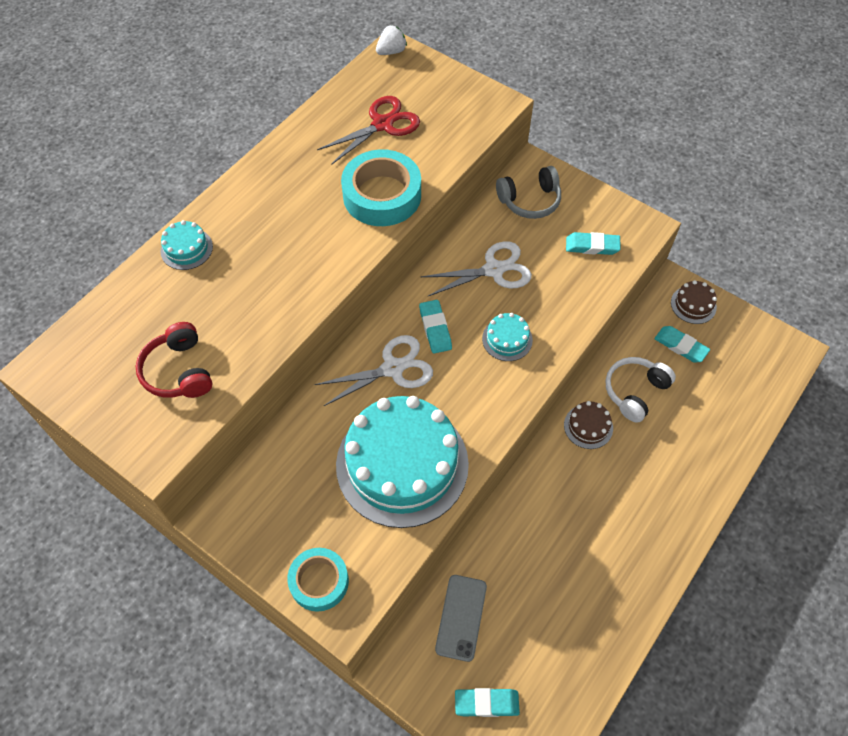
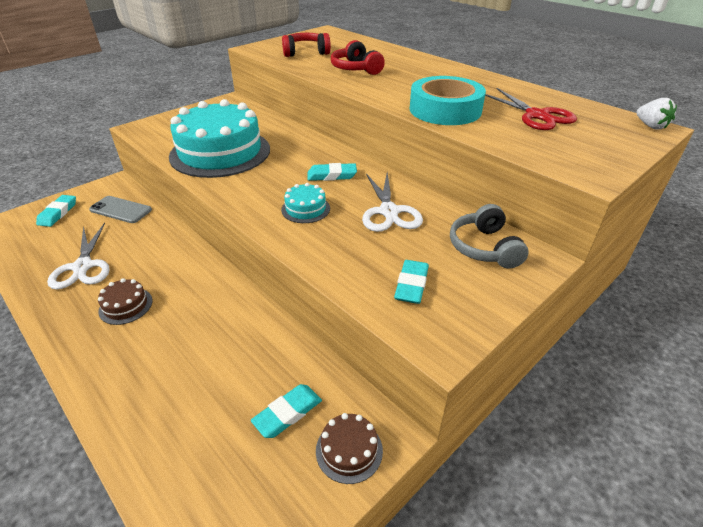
camera: 100 degrees right, 20 degrees down
(186, 249) = (400, 55): turquoise cake -> none
(253, 294) = (356, 69): none -> red headphones
(319, 581) = (165, 123): turquoise tape -> none
(392, 368) = (302, 155): white scissors -> white scissors (83, 267)
(588, 426) = (225, 303): brown cake -> brown cake (126, 306)
(635, 391) = (245, 349): white headphones -> none

